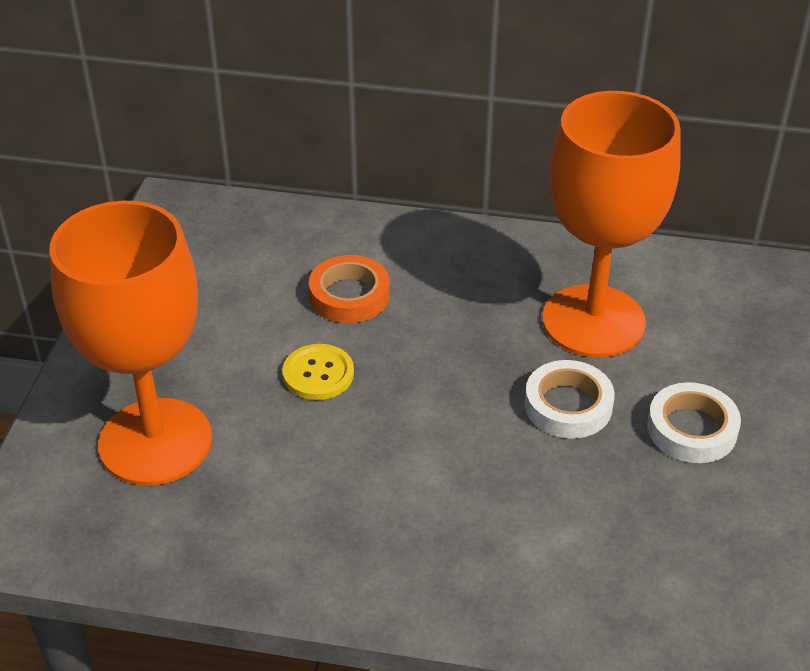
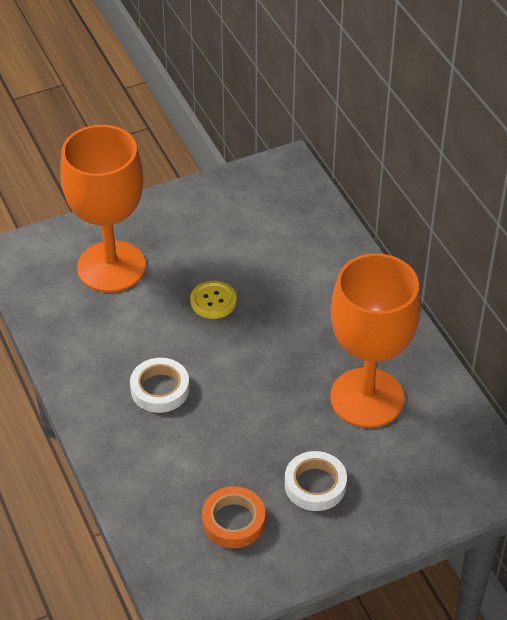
camera: 55 degrees right, 5 degrees up
(349, 295) = (286, 279): orange tape -> orange tape (233, 521)
(568, 405) = (284, 419): white tape -> white tape (160, 389)

